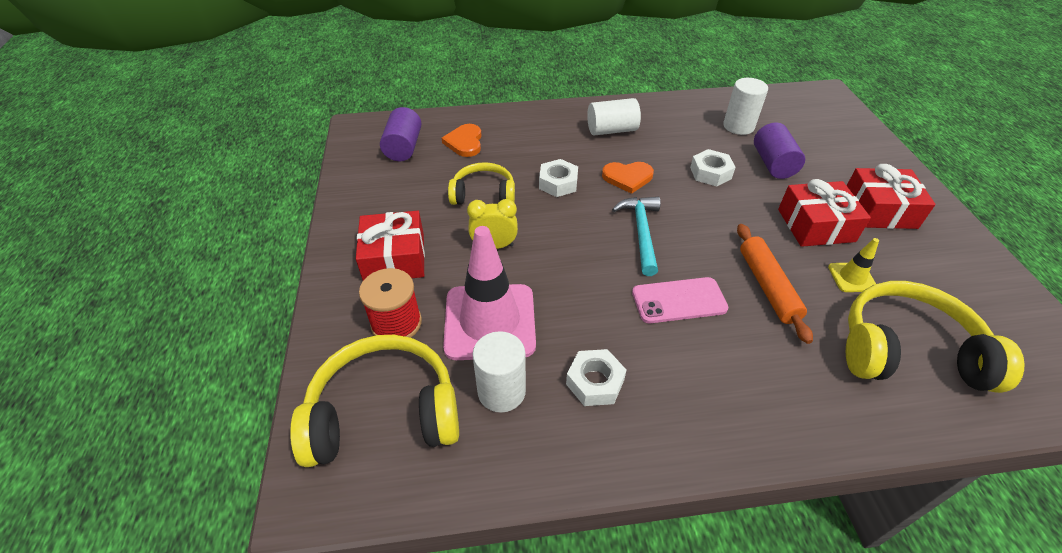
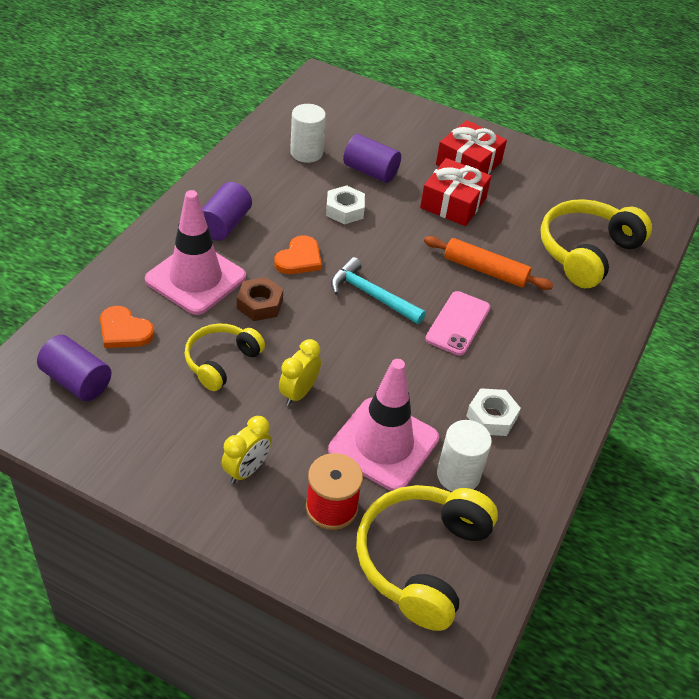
camera: 60 degrees left, 0 degrees up
(394, 258) = (247, 470): red gift -> yellow clock
(545, 145) = (195, 278): none -> pink traffic cone
(558, 183) = (260, 304): white nut -> brown nut
(611, 130) = (224, 224): white cylinder -> purple cylinder
(852, 277) = (513, 226): yellow traffic cone -> none

